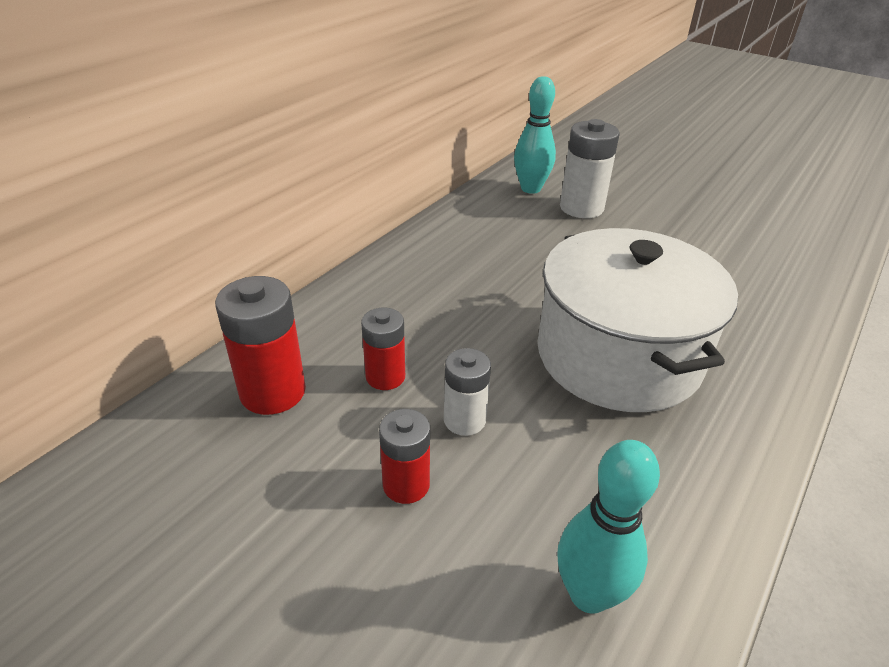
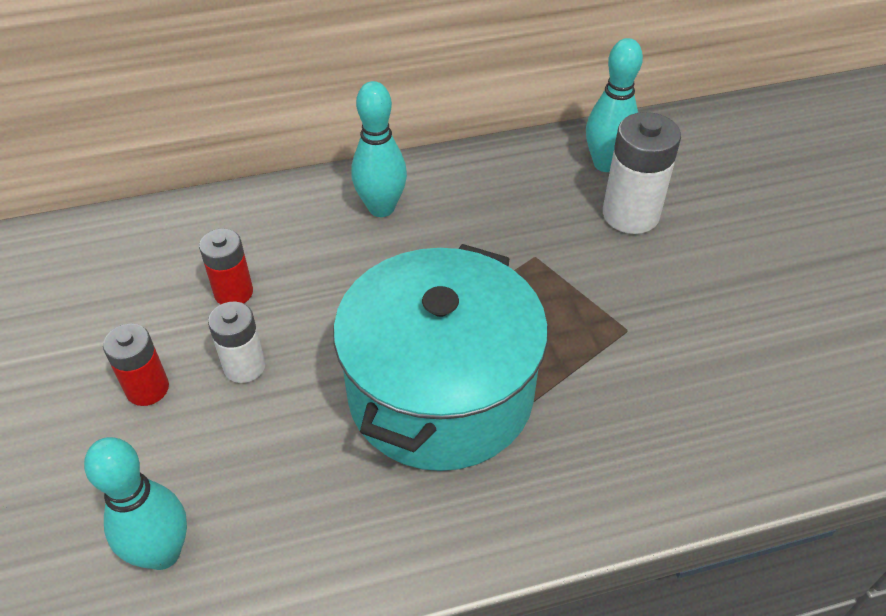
camera: 40 degrees right, 10 degrees up
(273, 392) = (147, 257): red battery -> none
(424, 271) = (381, 208): none -> turquoise bowling pin
(618, 356) = (440, 393): white pot -> turquoise pot

